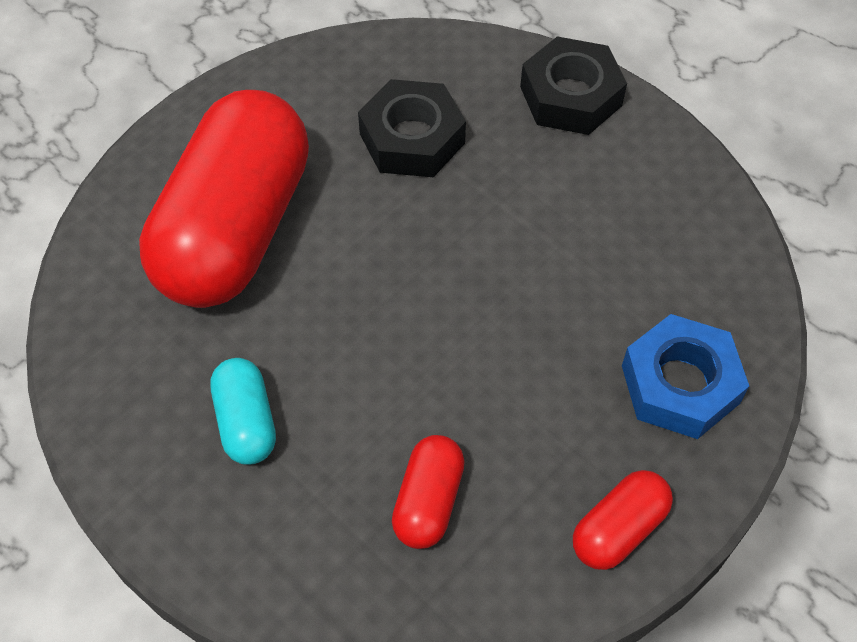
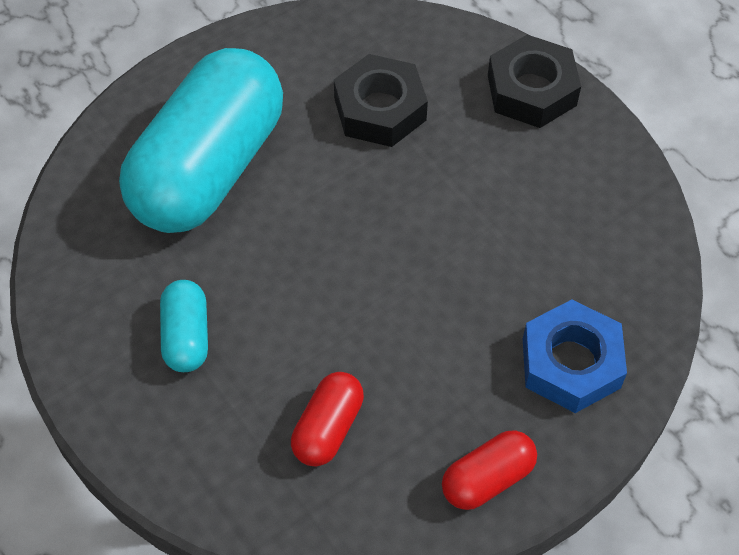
camera: 10 degrees right, 0 degrees up
(236, 229) = (209, 168): red capsule -> turquoise capsule

